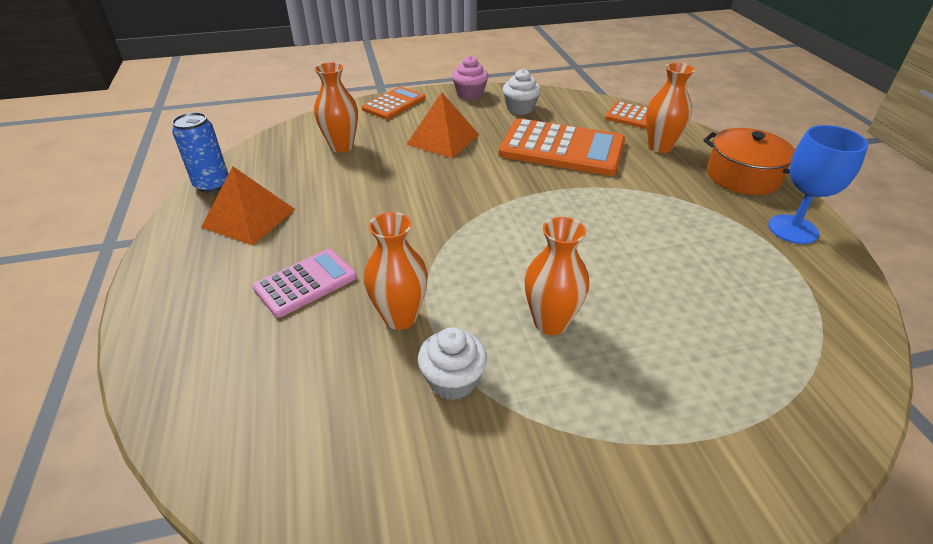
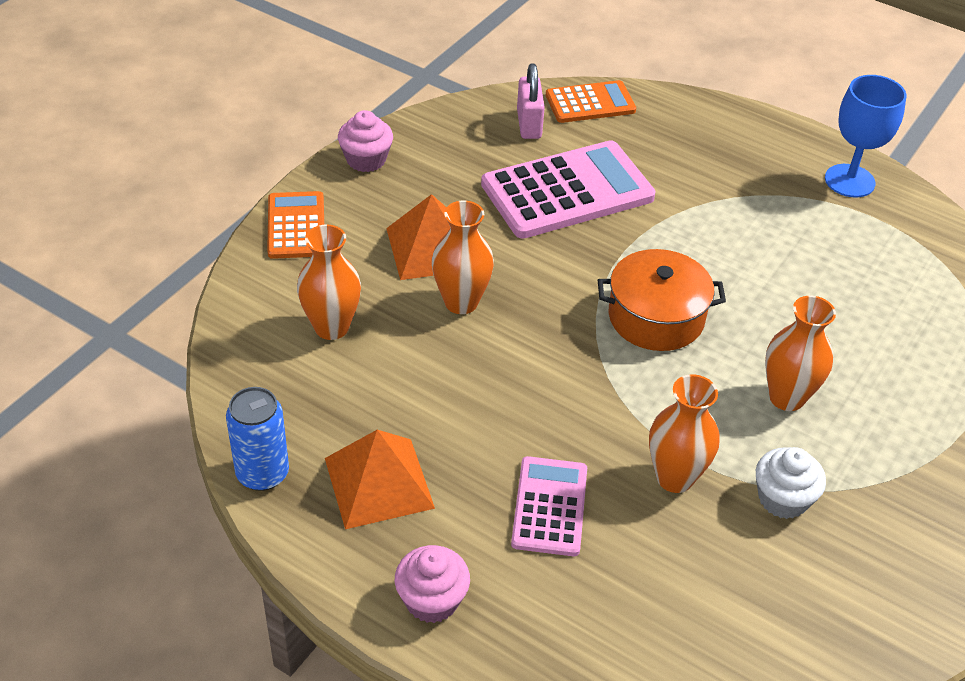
camera: 45 degrees left, 5 degrees up
(176, 284) = (432, 600): none -> pink cupcake
(520, 108) = (453, 153): white cupcake -> none
(562, 149) = (567, 191): orange calculator -> pink calculator
(584, 113) = (529, 124): none -> pink padlock
(660, 147) = (652, 136): orange vase -> orange vase (461, 302)
(742, 176) = (757, 137): orange pot -> orange pot (656, 317)

